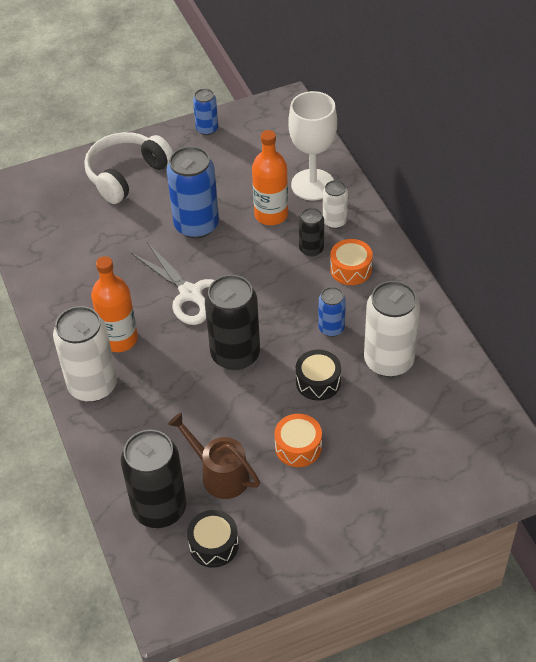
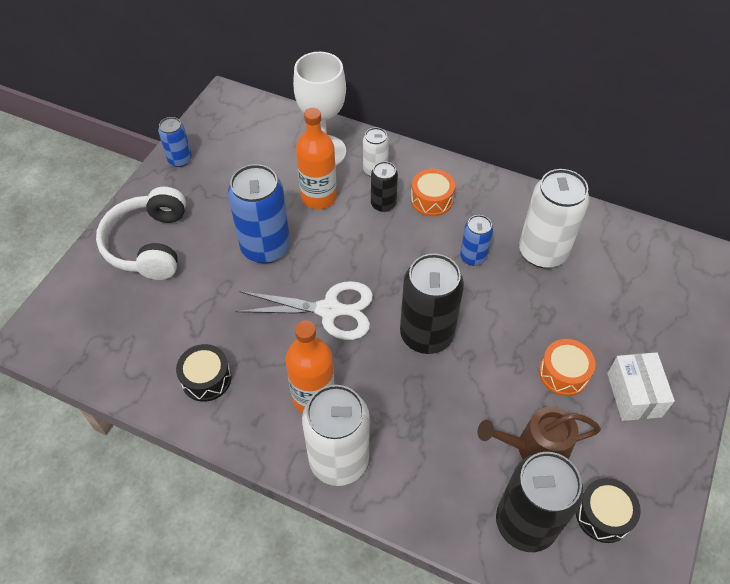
camera: 45 degrees left, 5 degrees up
(318, 382) = (514, 308): black drum -> black drum (206, 379)
(330, 497) = (634, 395): none -> white box

